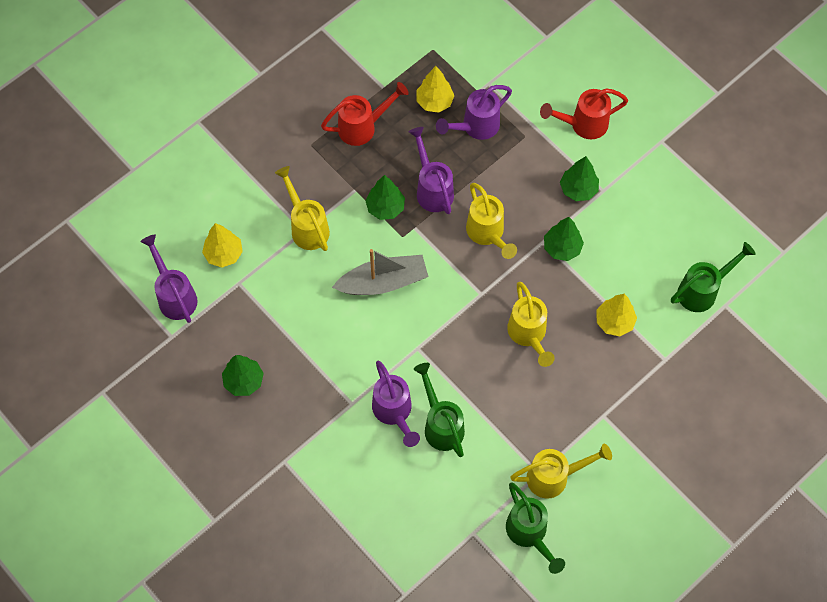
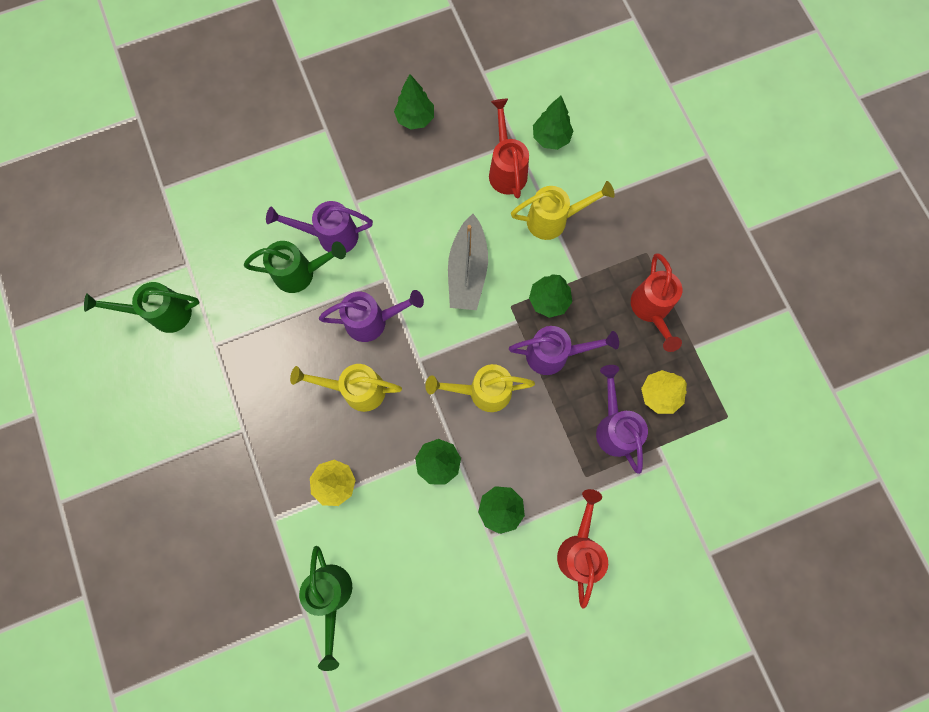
camera: 110 degrees right, 10 degrees up
(174, 295) = (523, 86): purple watering can -> purple watering can (373, 321)
(224, 254) = (551, 138): yellow tree -> green tree
(270, 282) = (506, 169): none -> red watering can
(555, 477) = (204, 358): yellow watering can -> none

